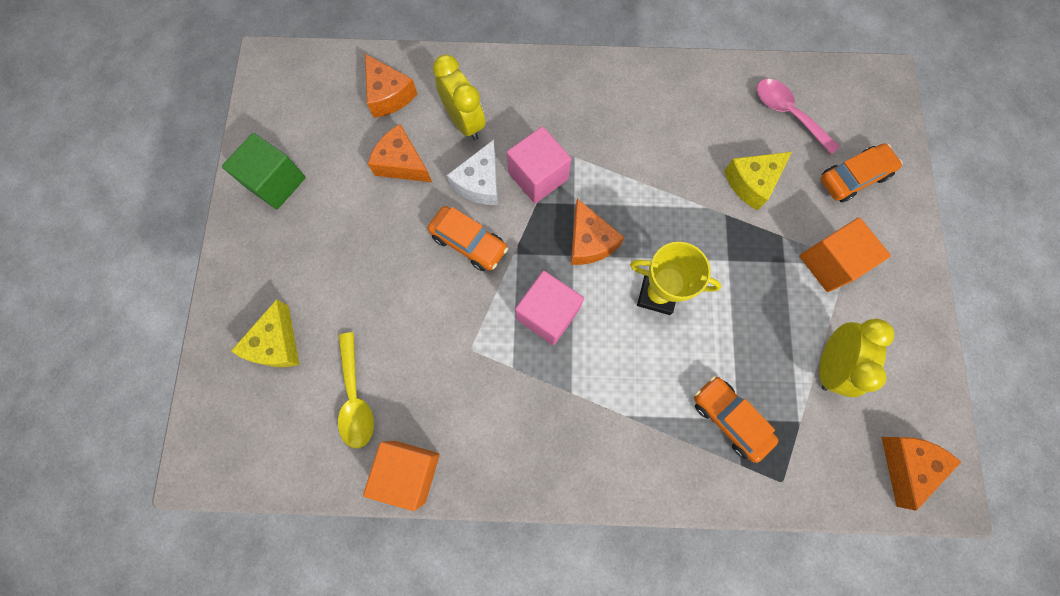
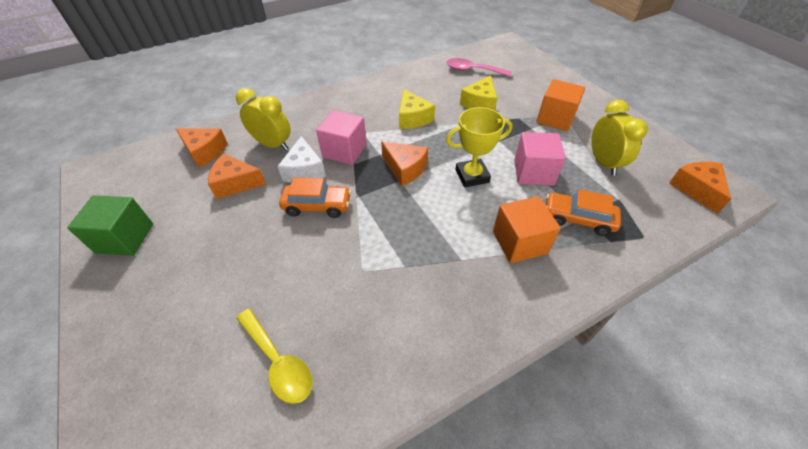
camera: 30 degrees left, 25 degrees down
(277, 344) = (173, 358): yellow cheese -> yellow cheese (413, 118)
(409, 471) = (366, 396): orange cube -> orange cube (519, 242)
(548, 314) = (406, 220): pink cube -> pink cube (533, 172)
(853, 177) = (530, 81): orange car -> none

